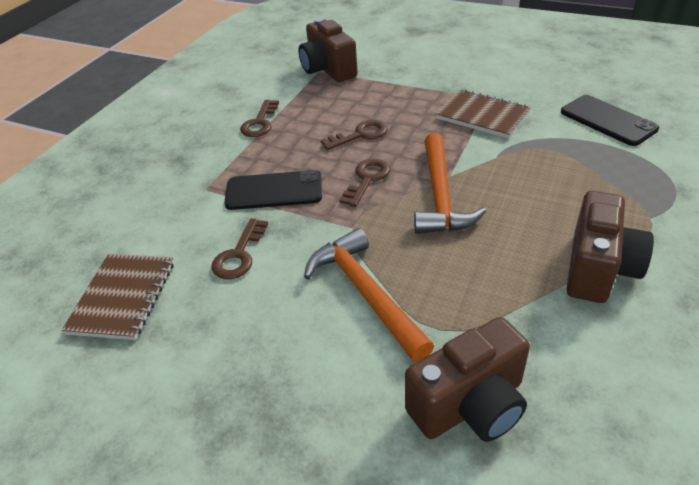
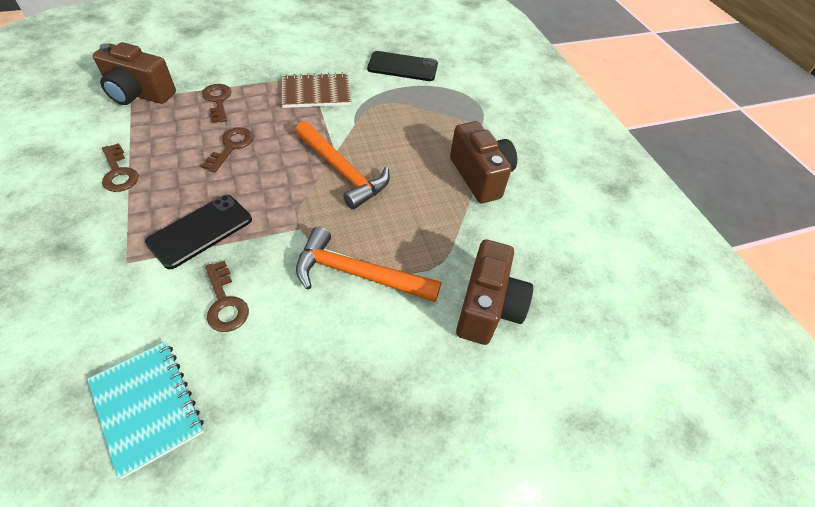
camera: 50 degrees left, 10 degrees up
(123, 297) = (147, 406): brown notebook -> turquoise notebook
(367, 179) = (274, 183): brown key -> brown key (218, 101)

